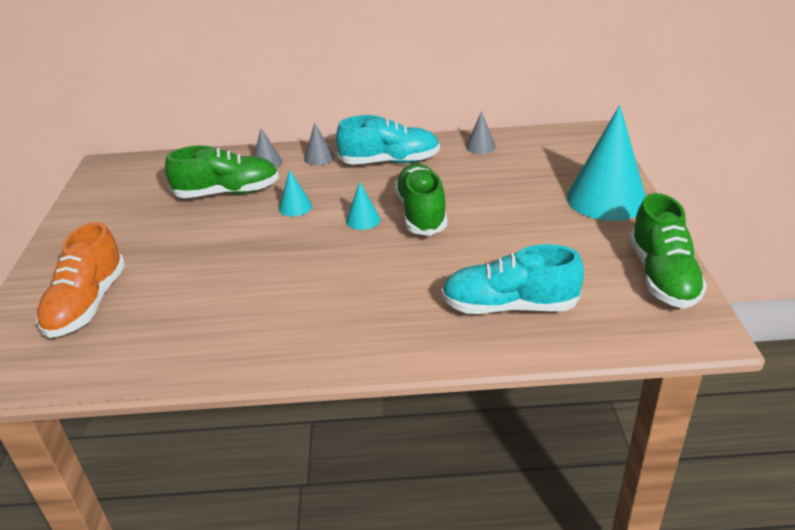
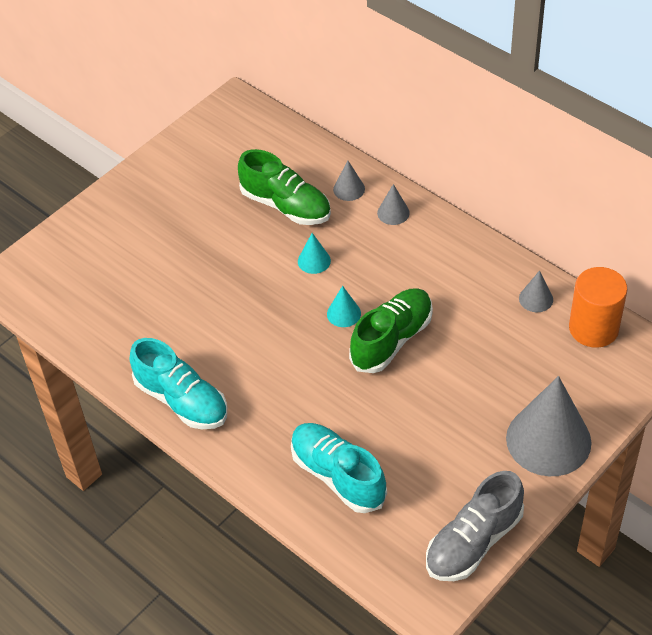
camera: 45 degrees right, 15 degrees up
(87, 304) = (103, 258): orange shoe -> none
(390, 162) = (440, 260): turquoise shoe -> turquoise shoe (181, 400)
(536, 140) = (593, 328): none -> orange cylinder
(606, 199) = (548, 440): turquoise cone -> grey cone
(662, 276) = (473, 542): green shoe -> grey shoe

